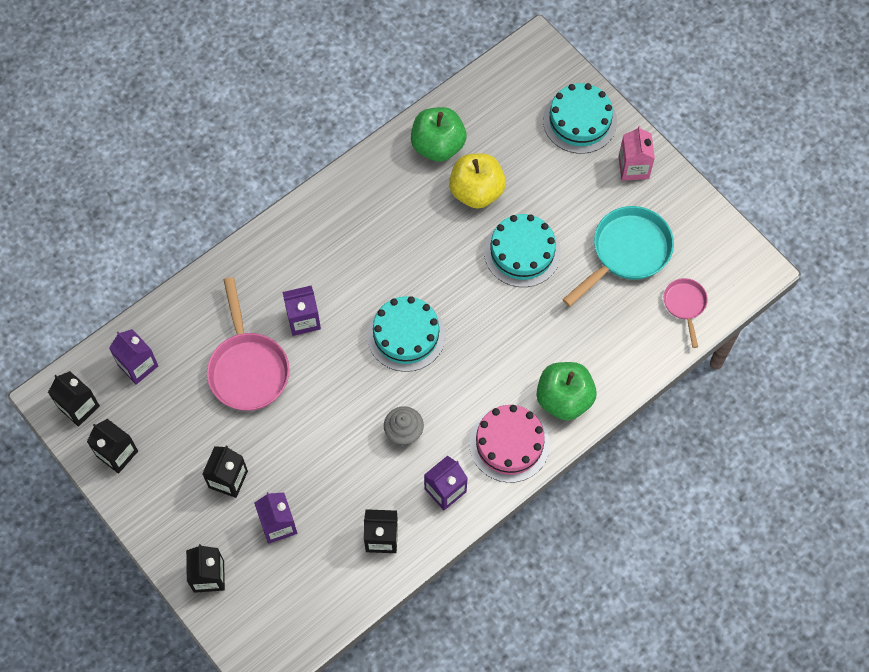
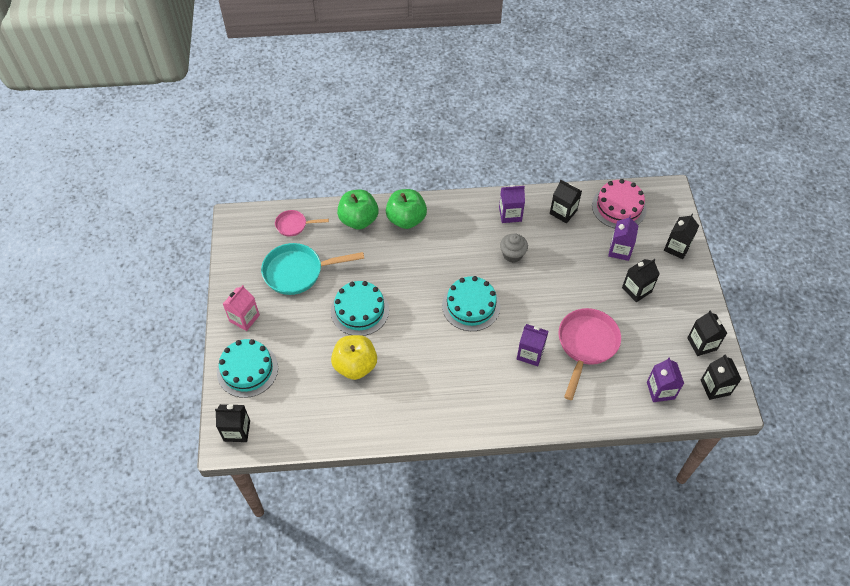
camera: 145 degrees left, 10 degrees down
(438, 146) = (354, 414): green apple -> green apple (358, 220)
(509, 444) = (456, 216): pink cake -> pink cake (619, 207)
(535, 63) = (237, 431): none -> black carton
(685, 305) = (294, 225): pink pan -> pink pan turned 60 degrees clockwise

